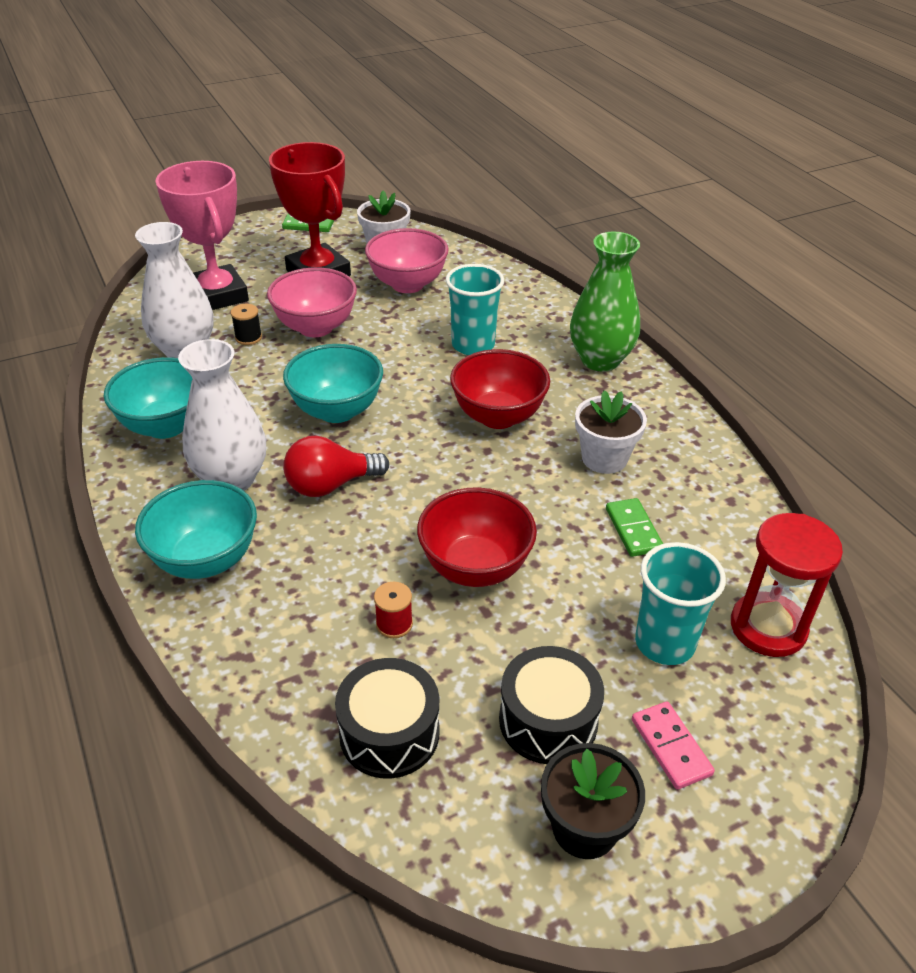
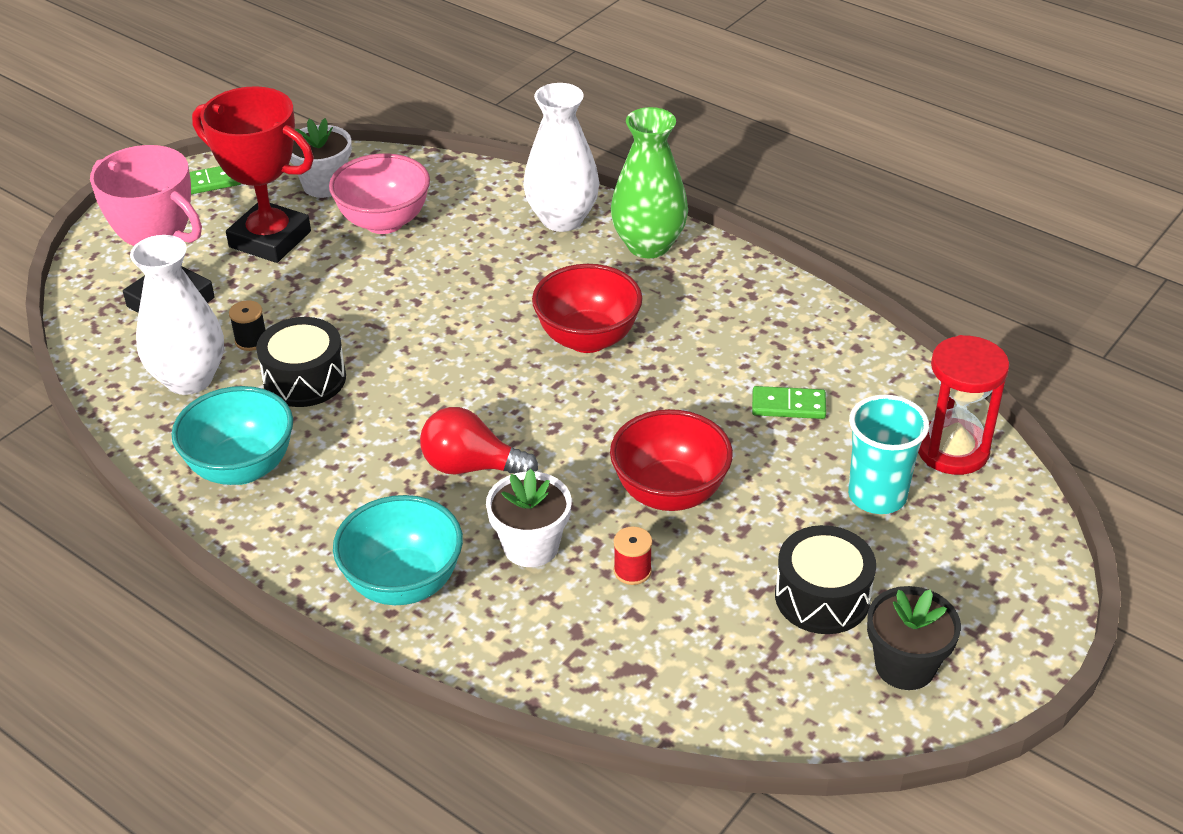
camera: 25 degrees left, 0 degrees up
(232, 479) = (363, 497): white vase -> white vase (562, 219)
(316, 327) = (319, 304): pink bowl -> none
(330, 485) = (471, 466): red light bulb -> red light bulb turned 60 degrees clockwise
(337, 411) = (417, 388): turquoise bowl -> none
(389, 733) = (696, 662): black drum -> black drum (304, 379)
(473, 345) = (507, 270): turquoise cup -> none
(604, 458) = (718, 346): white flower pot -> white flower pot (531, 546)
(633, 529) = (788, 405): green domino -> green domino turned 45 degrees counterclockwise
(670, 747) = (933, 577): pink domino -> none

